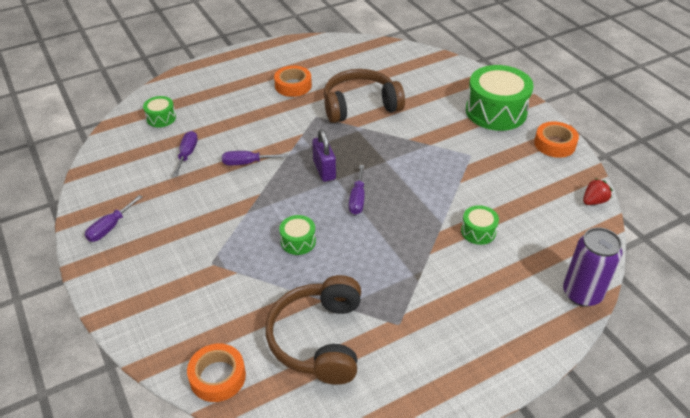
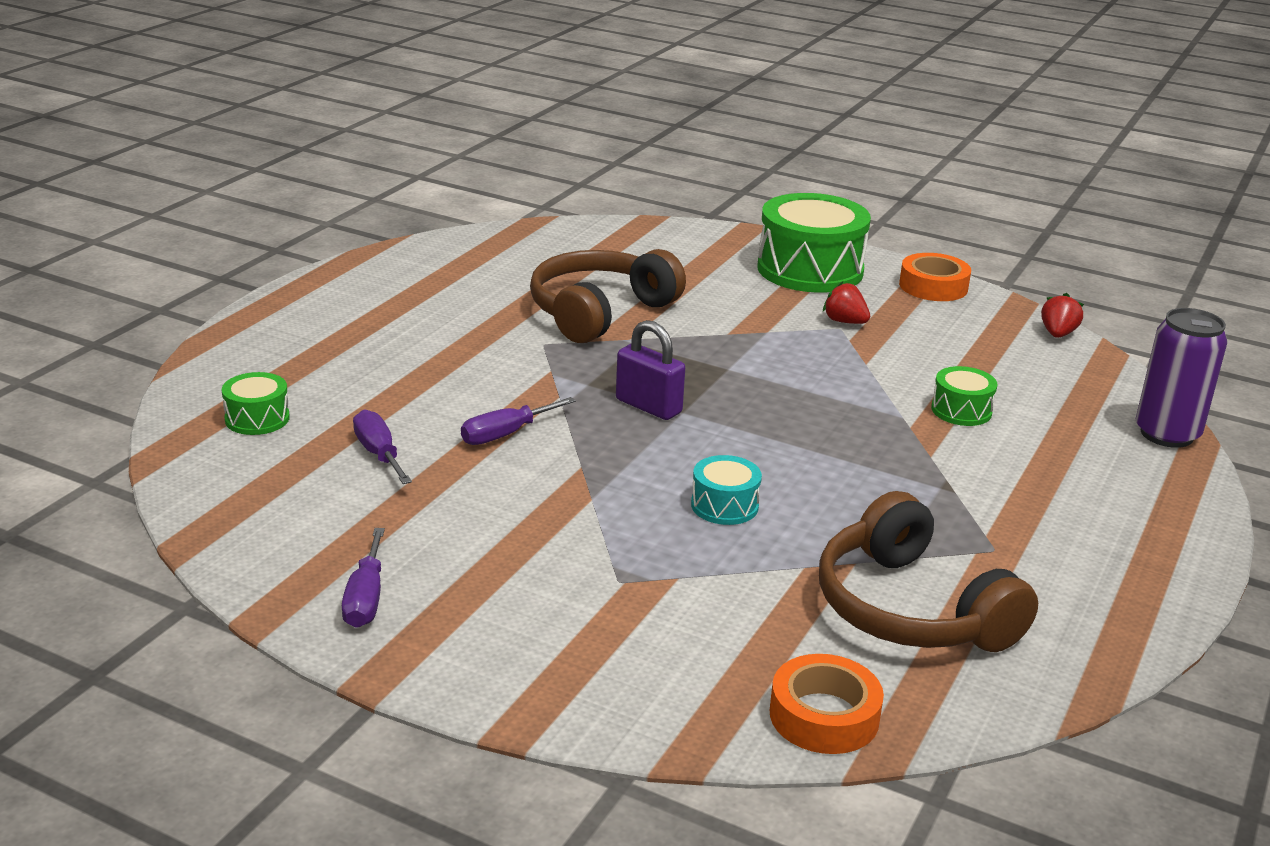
camera: 35 degrees left, 15 degrees down
(293, 85) = (452, 314): orange tape -> none
(298, 241) = (724, 506): green drum -> turquoise drum
(357, 199) = (747, 426): purple screwdriver -> none
(478, 152) = (845, 322): none -> red strawberry

